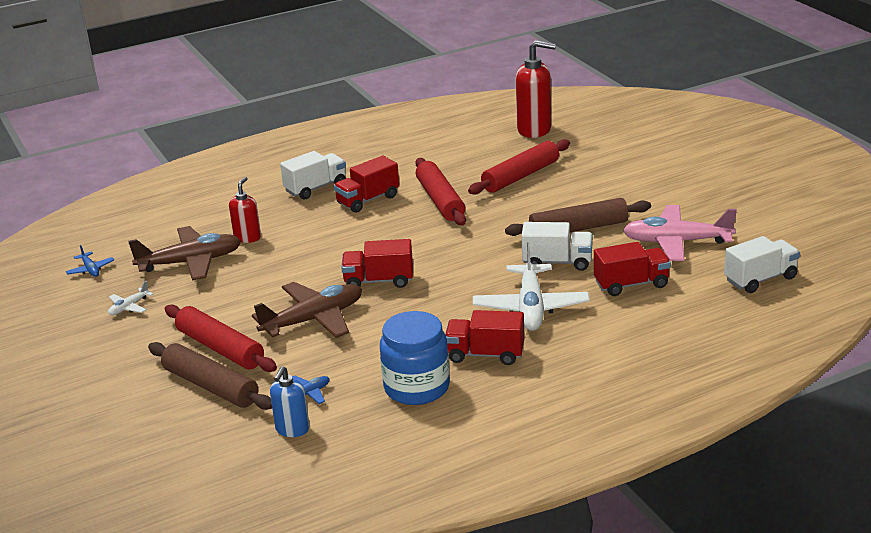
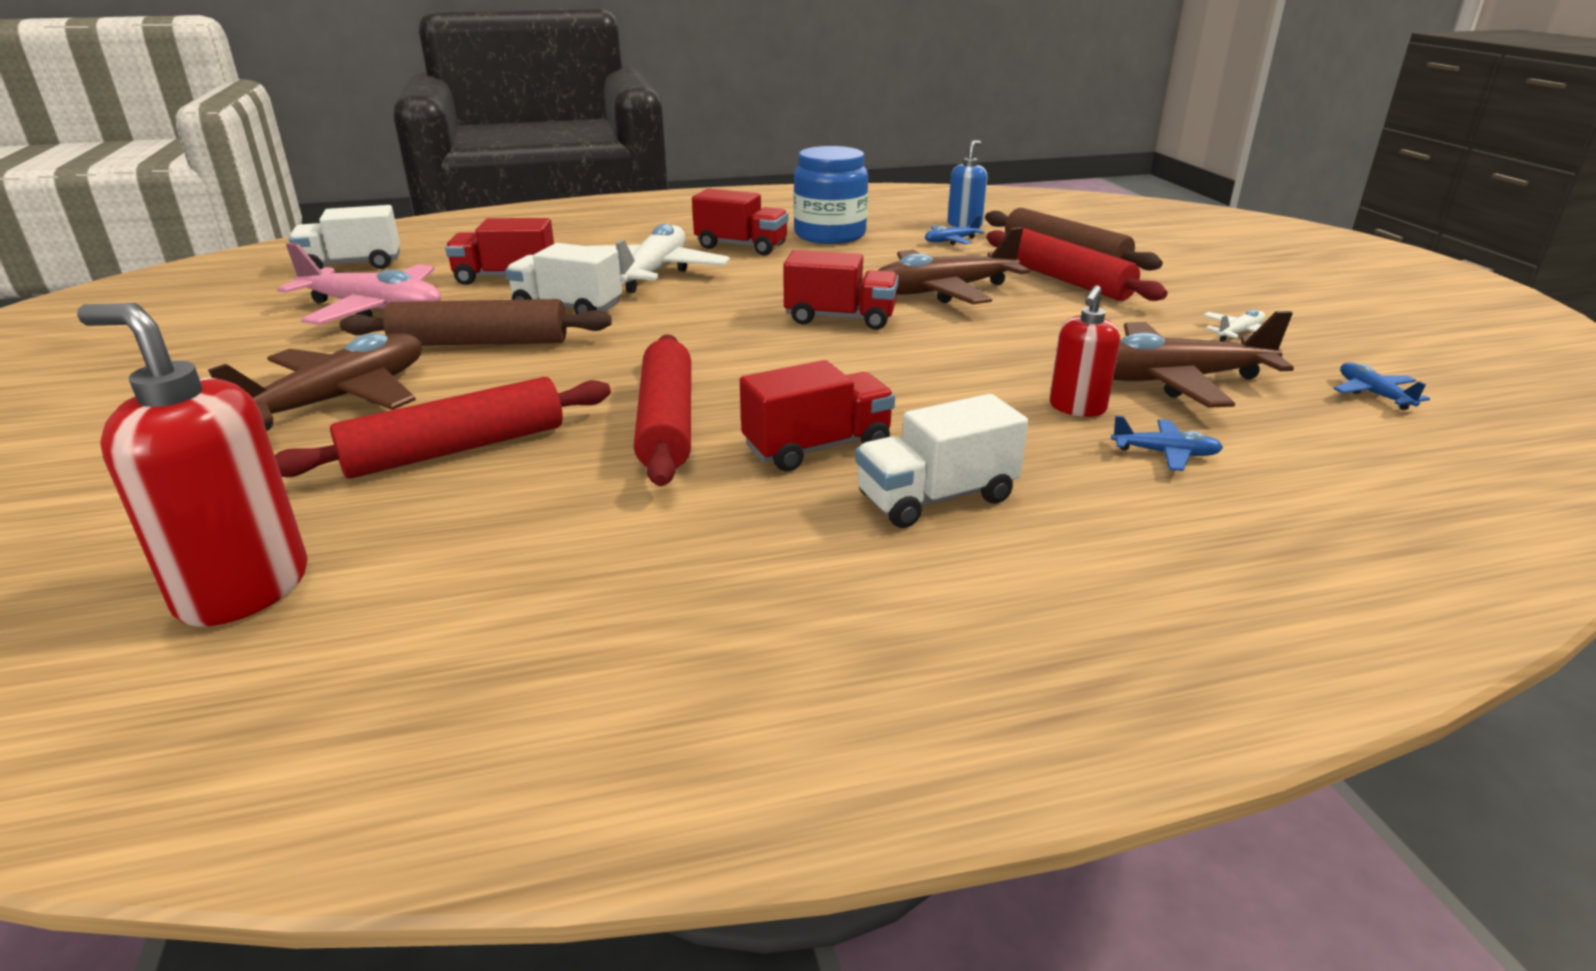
camera: 170 degrees left, 0 degrees up
(216, 220) = (1165, 453): none -> blue plane
(603, 188) = (340, 399): none -> brown plane

